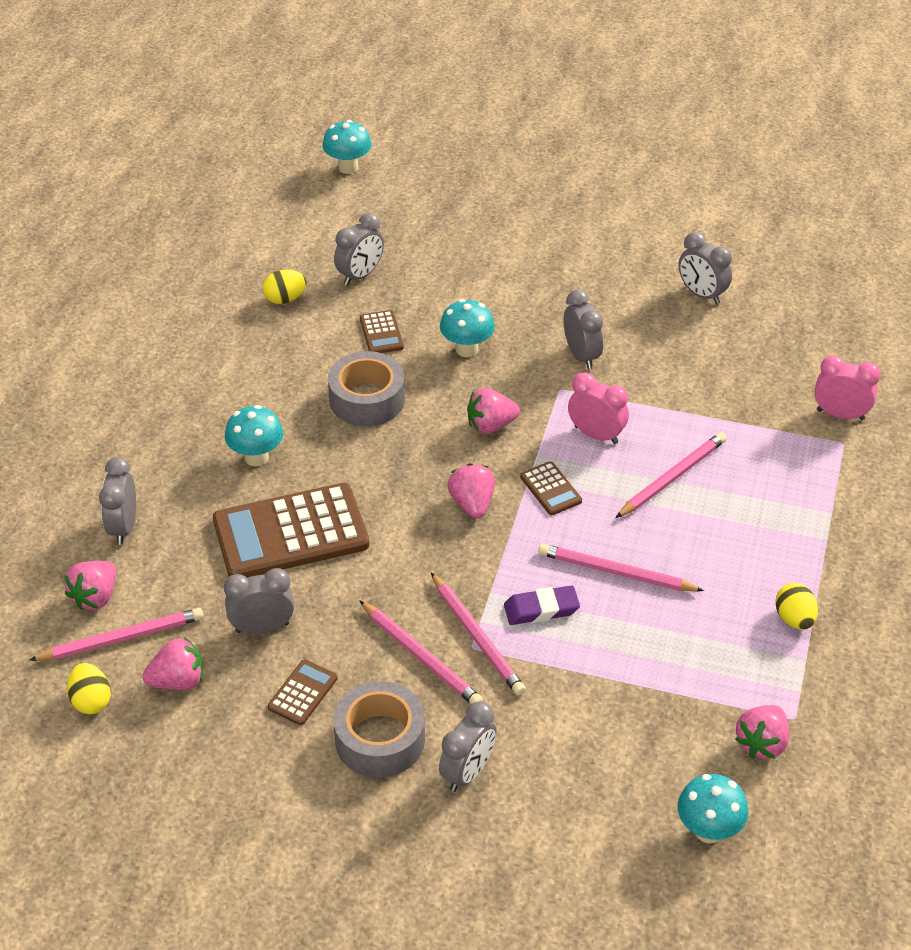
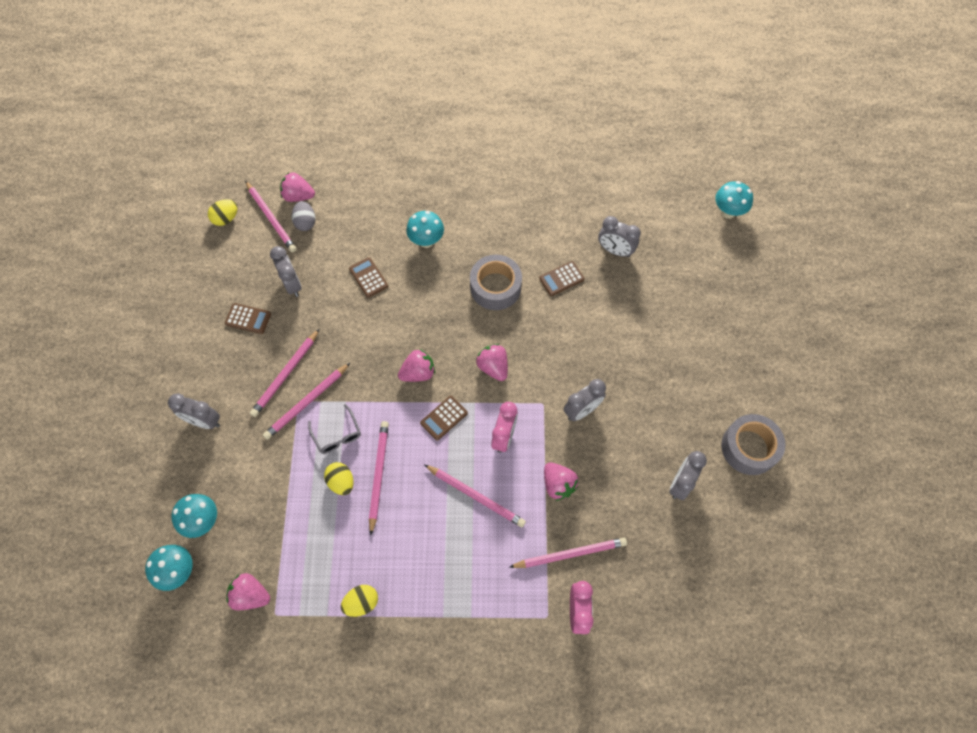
camera: 75 degrees right, 20 degrees up
(123, 527) = (353, 192): grey clock -> none
(153, 594) = (305, 222): none -> grey egg
(178, 681) = (246, 255): pink strawberry -> pink strawberry (558, 484)
(285, 299) = (575, 214): yellow egg -> yellow egg (341, 482)
(291, 533) = (368, 277): brown calculator -> brown calculator, size x0.44
(380, 739) = (221, 368): grey tape -> grey tape (749, 448)
(467, 349) = (563, 334): turquoise mushroom -> turquoise mushroom (203, 521)
(541, 609) = (337, 435): purple eraser -> grey glasses
(768, 406) = (570, 553): none -> pink pencil

